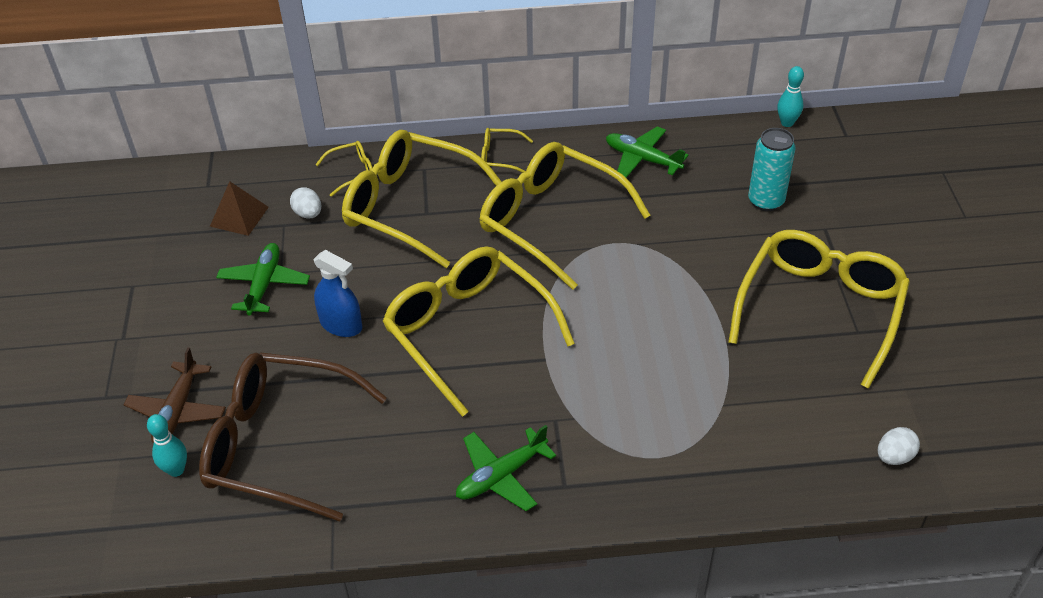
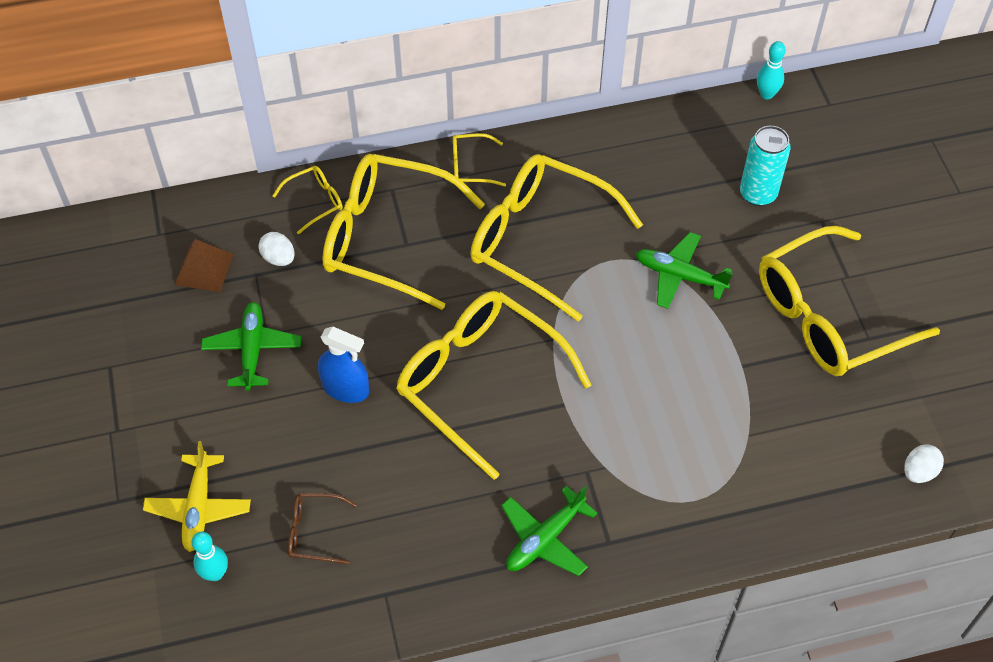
camera: 10 degrees left, 10 degrees up
(178, 411) = (199, 508): brown plane -> yellow plane
(279, 444) = (314, 532): brown glasses -> brown glasses, size x0.43
(642, 159) = (622, 154): green plane -> green plane (679, 276)
(820, 309) = (828, 316): yellow glasses -> yellow glasses turned 135 degrees counterclockwise

